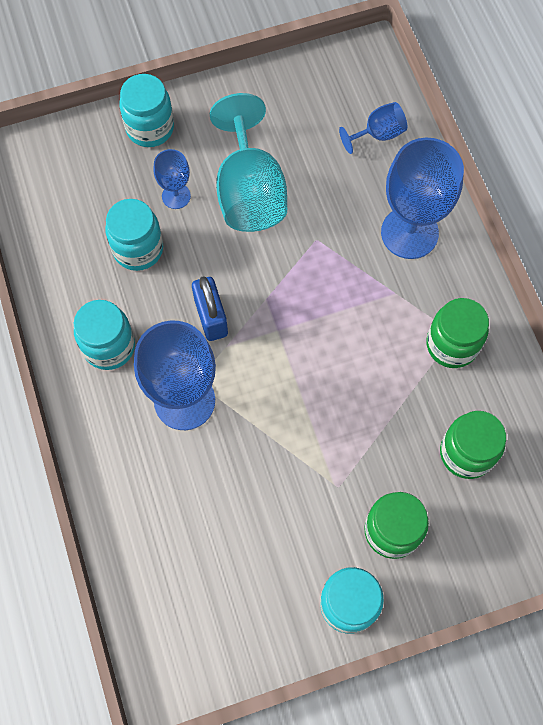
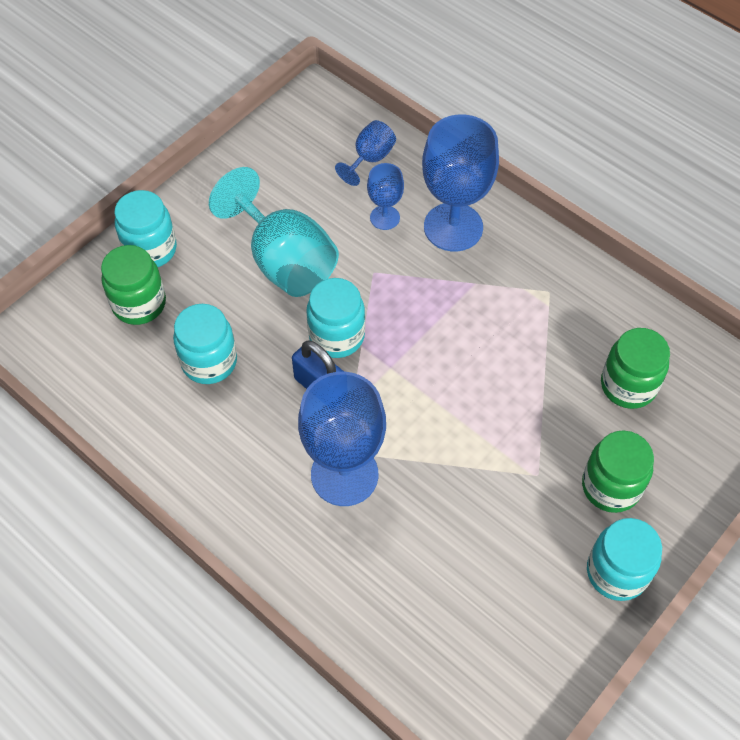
camera: 30 degrees left, 10 degrees down
(109, 346) = (238, 464): turquoise jar -> turquoise jar (336, 336)
(176, 196) = (216, 297): blue goblet -> blue goblet (384, 217)
(452, 345) = (553, 302): green jar -> green jar (139, 304)

